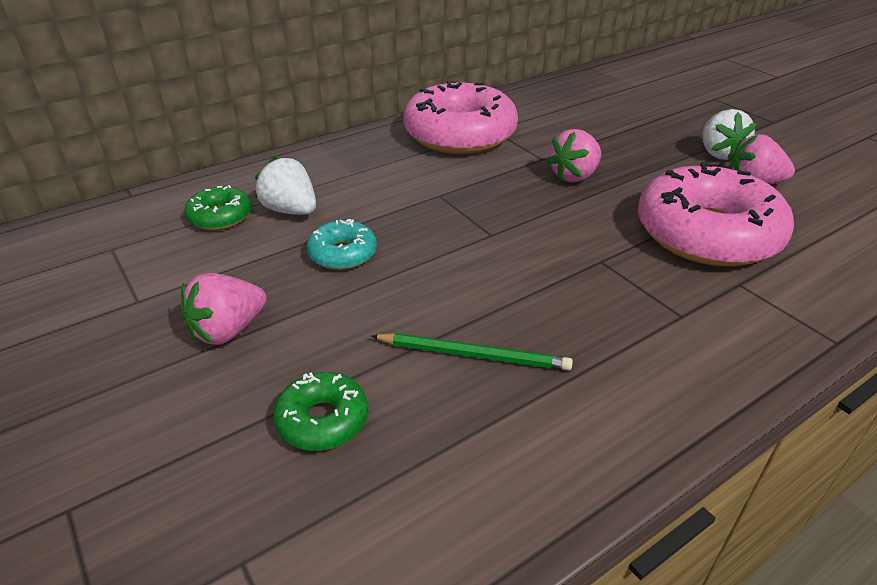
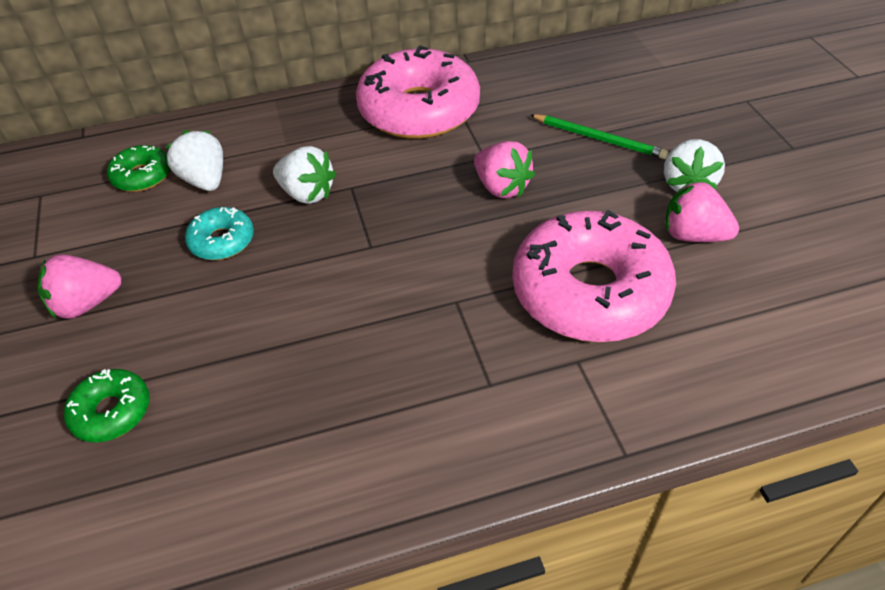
camera: 20 degrees right, 10 degrees up
(402, 206) = (307, 194): none -> white strawberry
(473, 355) = (269, 379): green pencil -> green pencil (599, 139)
(574, 176) = (501, 187): pink strawberry -> pink strawberry turned 105 degrees counterclockwise

